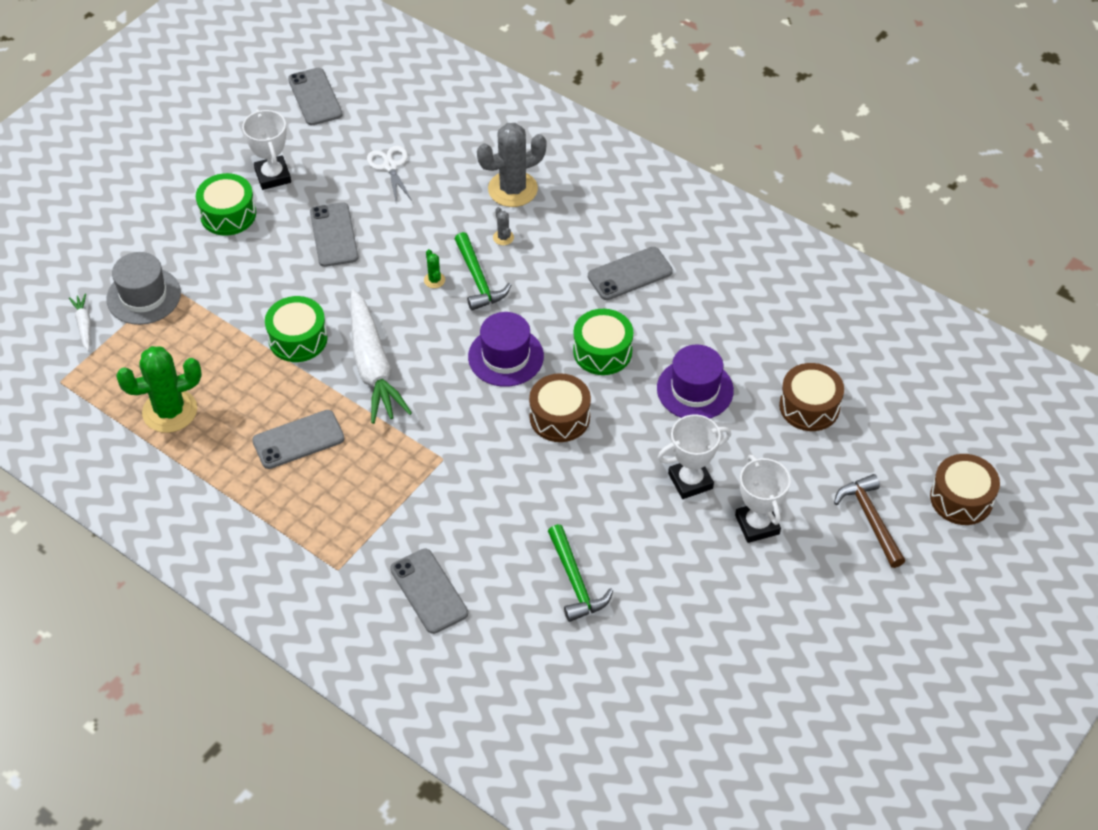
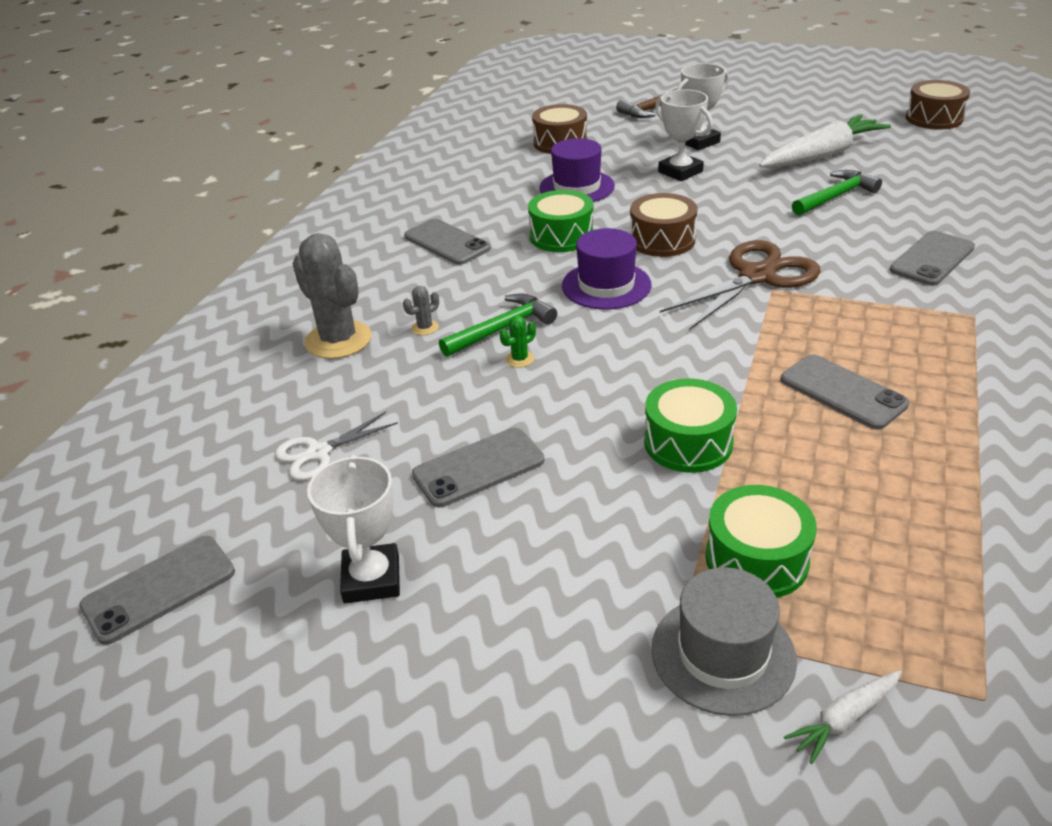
camera: 105 degrees left, 15 degrees down
(170, 411) = (911, 527): green cactus -> none
(228, 214) = (482, 607): green drum -> green drum (756, 559)
(273, 176) = (371, 579): white trophy -> white trophy turned 60 degrees counterclockwise
(373, 366) = (685, 368): white carrot -> white carrot (822, 155)
(467, 457) = (757, 276): none -> brown scissors
(961, 498) = (607, 87): brown drum -> brown drum (934, 118)

